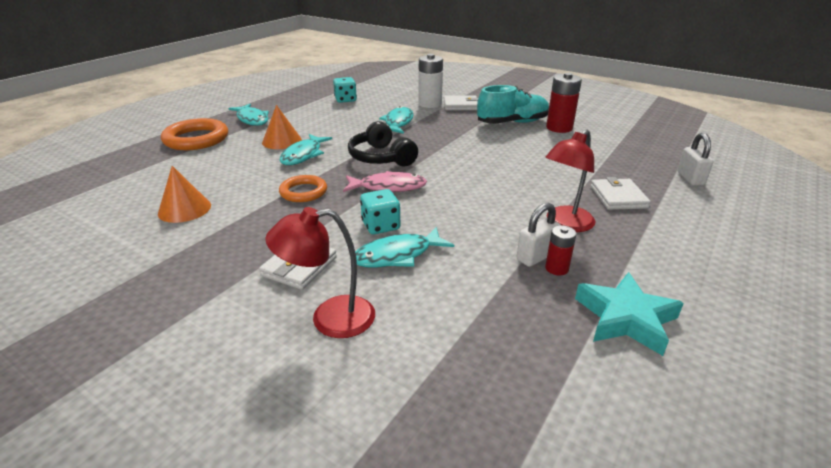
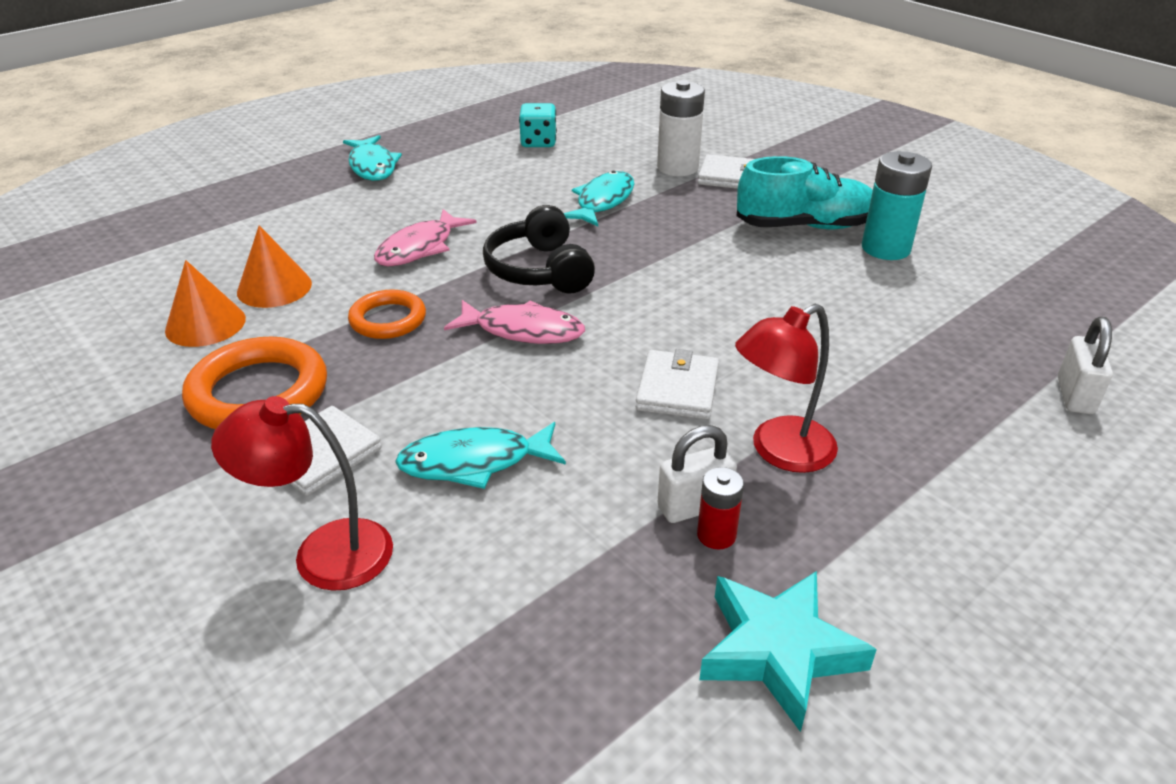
camera: 15 degrees right, 5 degrees up
(196, 139) = (274, 195): orange ring -> orange ring (258, 392)
(282, 141) = (399, 215): orange cone -> orange cone (274, 287)
(303, 155) = (419, 248): turquoise fish -> pink fish
(381, 226) = (475, 403): turquoise dice -> none
(559, 128) = (885, 248): red battery -> turquoise battery
(618, 197) = (909, 413): white wallet -> white wallet (677, 389)

